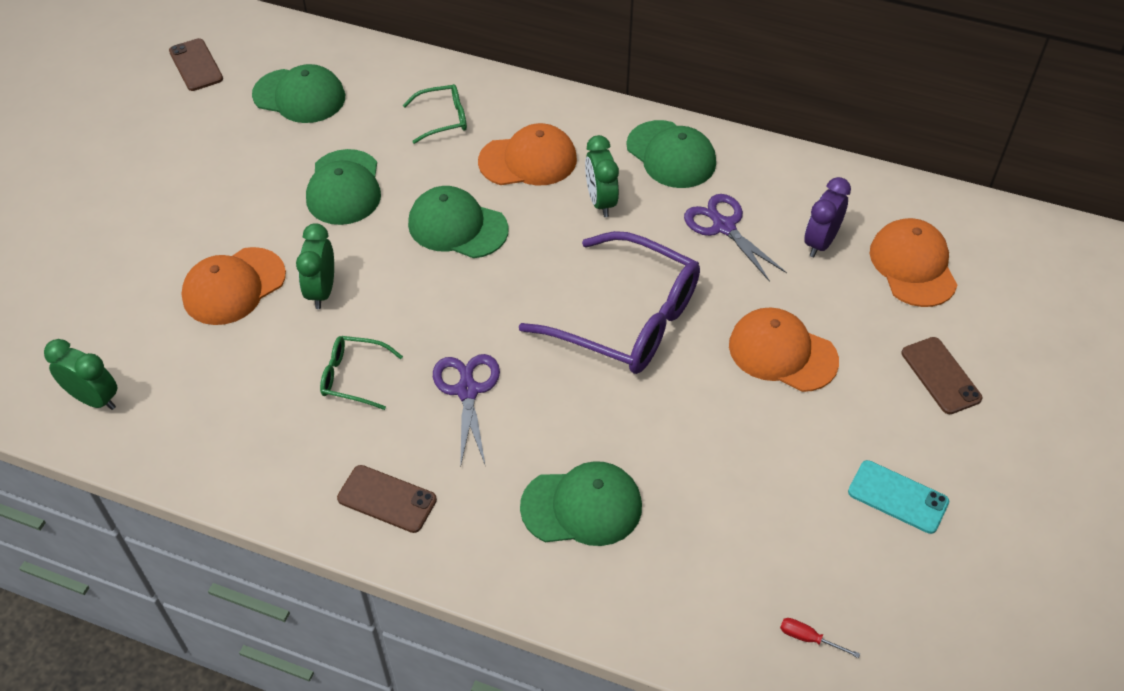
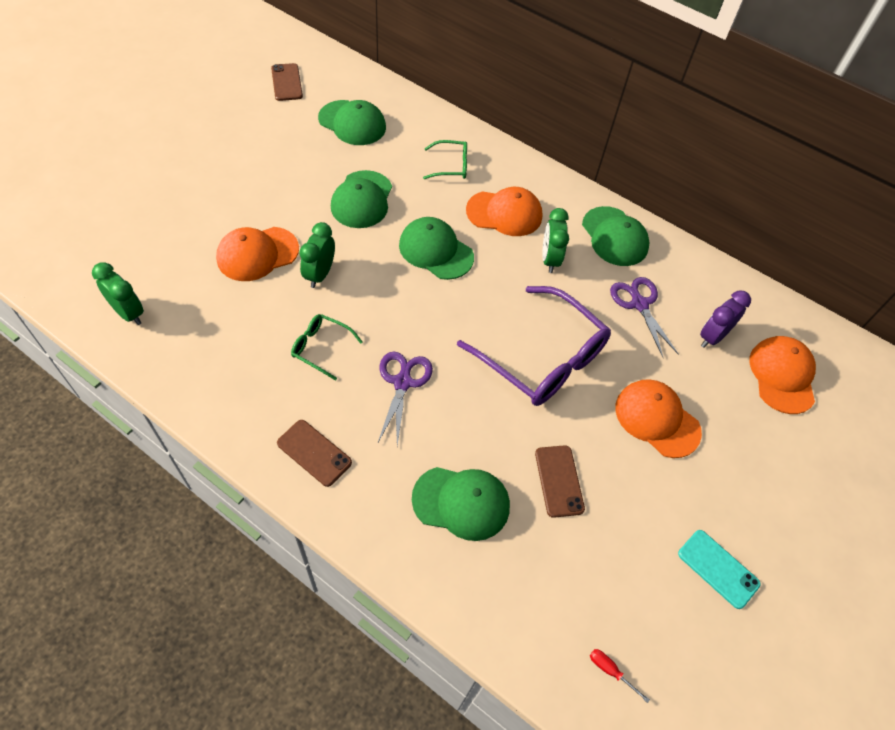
camera: 10 degrees right, 5 degrees up
(941, 375) = (781, 474): brown phone -> brown phone (559, 481)

